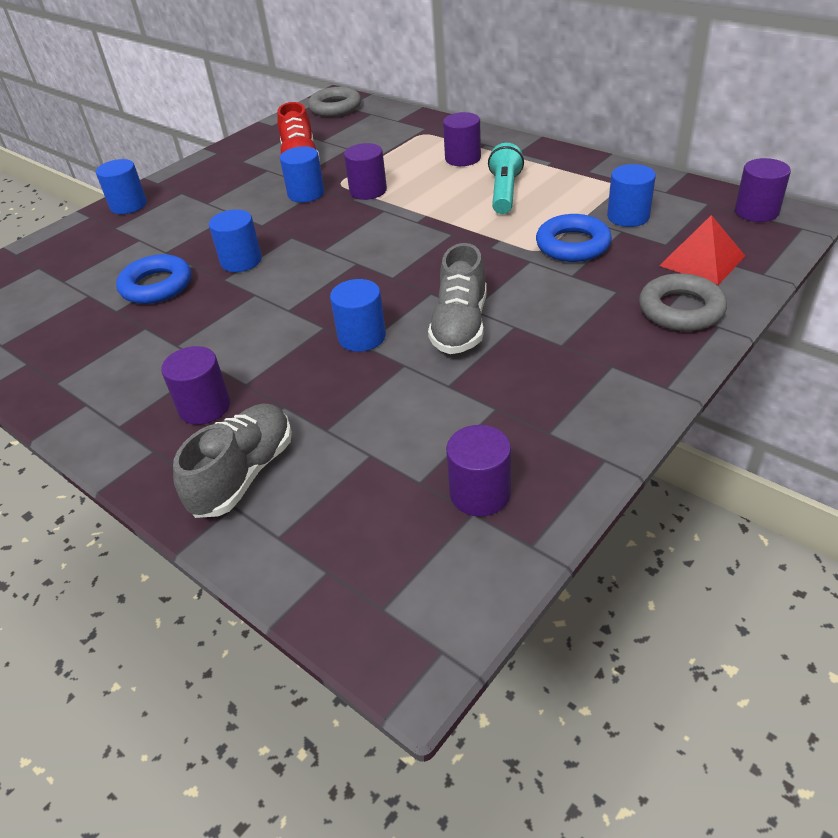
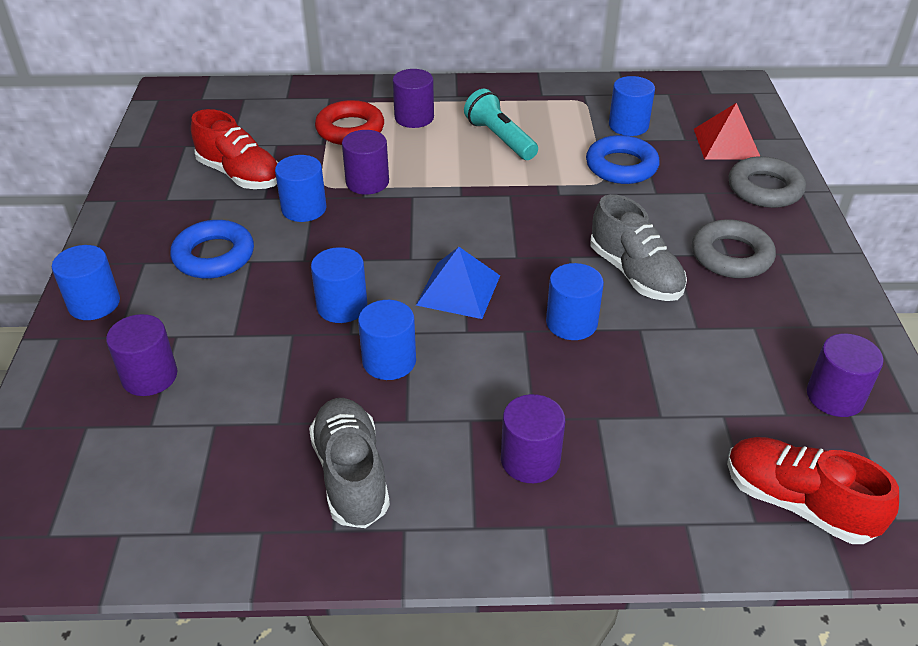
camera: 45 degrees left, 0 degrees up
(156, 286) = (285, 374): blue ring -> blue ring (214, 256)
(218, 305) = (389, 361): none -> blue cylinder
(244, 474) = (655, 493): grey shoe -> grey shoe (351, 475)
(322, 282) = (458, 290): none -> blue pyramid
(326, 545) = (797, 503): none -> red shoe
(335, 107) = (190, 103): grey ring -> grey ring (731, 256)
(408, 153) = (350, 129): none -> red ring
(756, 212) = (709, 89): purple cylinder -> purple cylinder (149, 376)

